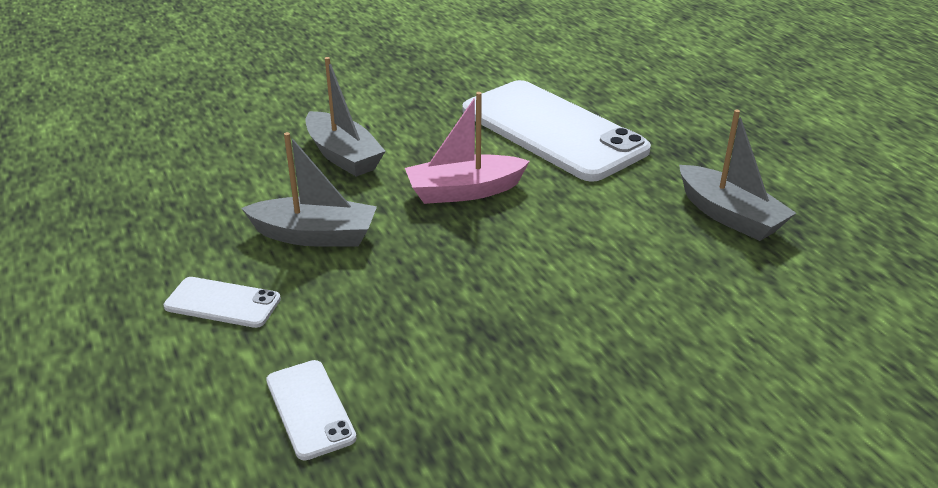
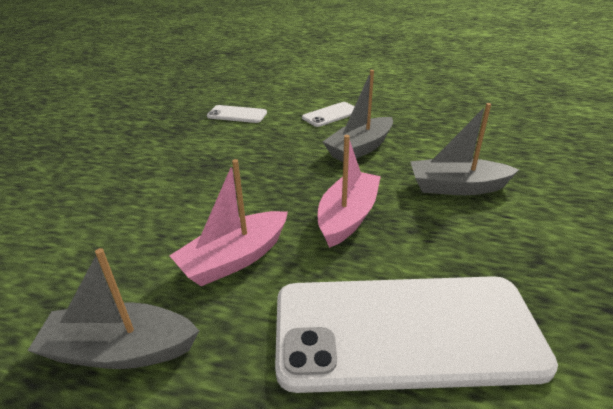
camera: 130 degrees right, 0 degrees up
(594, 219) = (234, 258): none -> pink boat

